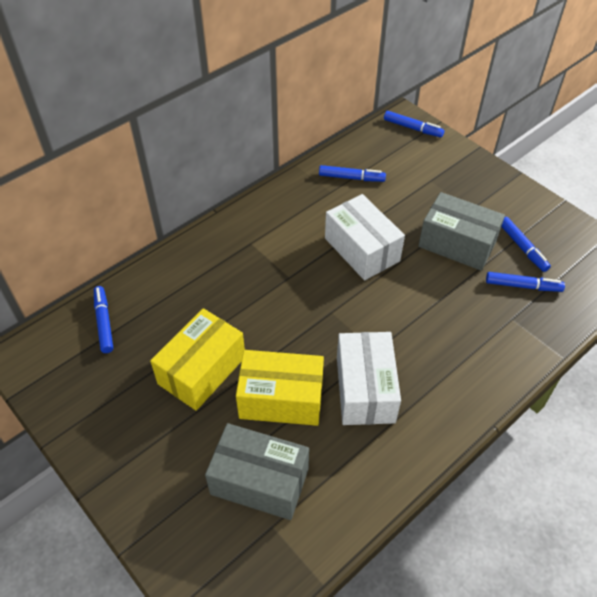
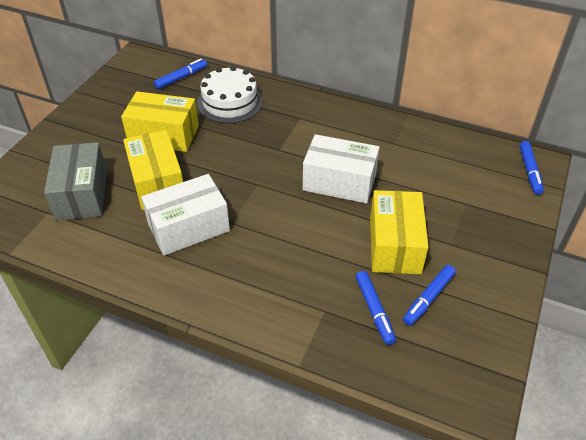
camera: 65 degrees right, 5 degrees down
(184, 291) = (230, 102): none -> white cake
(351, 178) = (422, 150): blue marker -> none
(362, 249) = (339, 182): white box -> white box turned 75 degrees clockwise
(457, 244) = (394, 245): grey box -> yellow box

